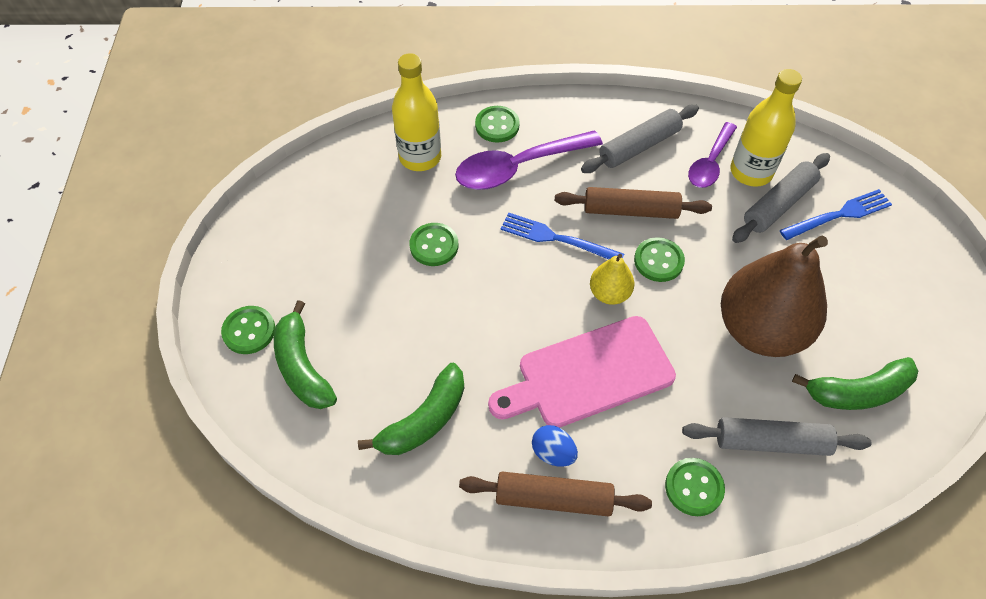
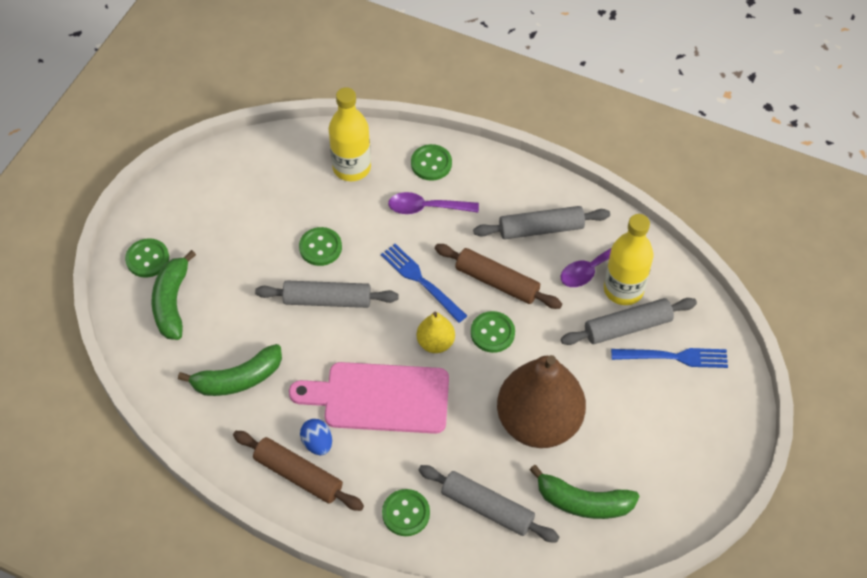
camera: 25 degrees right, 0 degrees up
(473, 295) = (327, 300): none -> grey rolling pin
(518, 167) = (426, 208): purple spoon -> purple spoon, size x0.63

